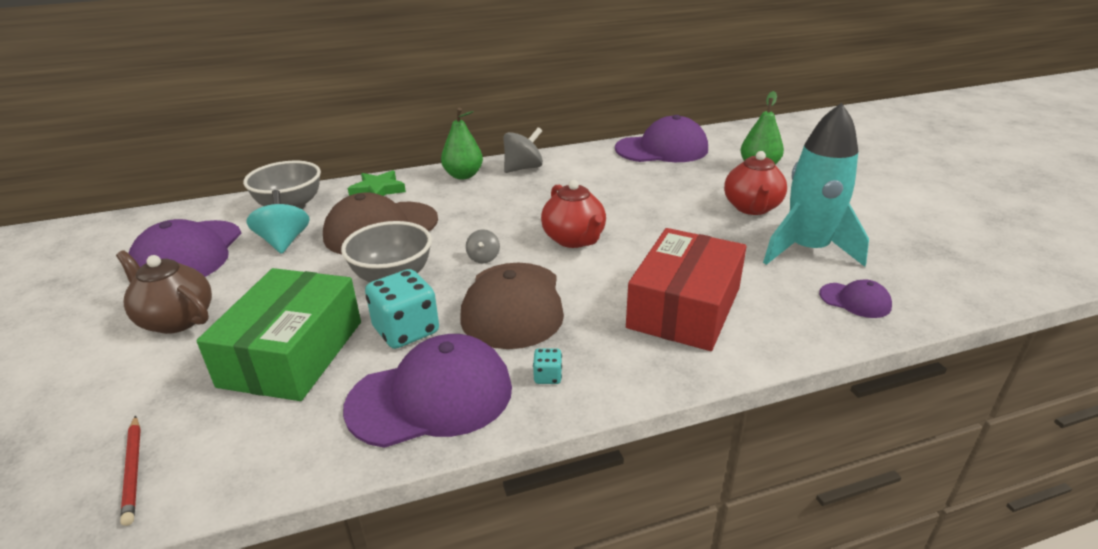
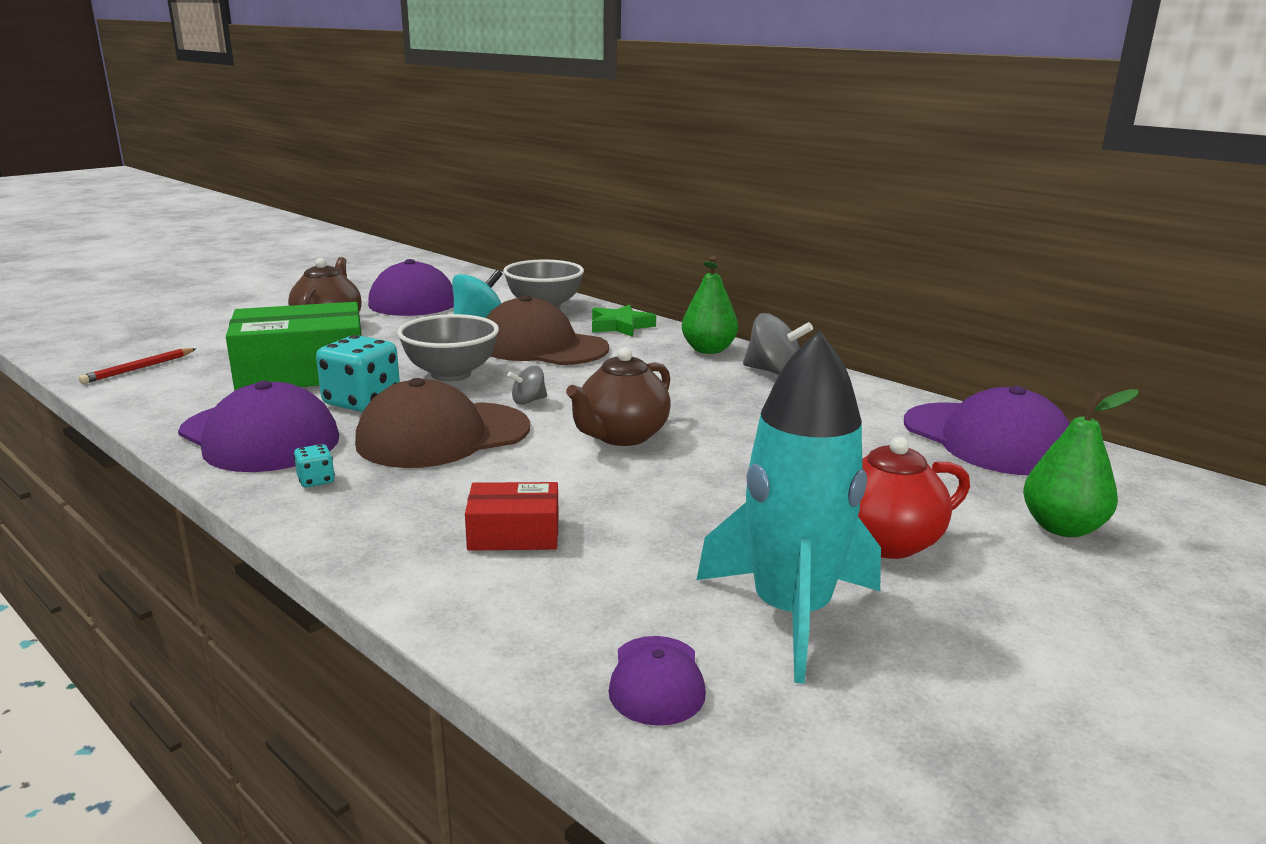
camera: 60 degrees right, 10 degrees down
(574, 239) = (621, 436): red teapot -> brown teapot
(684, 307) = (514, 533): red box -> red box, size x0.51

